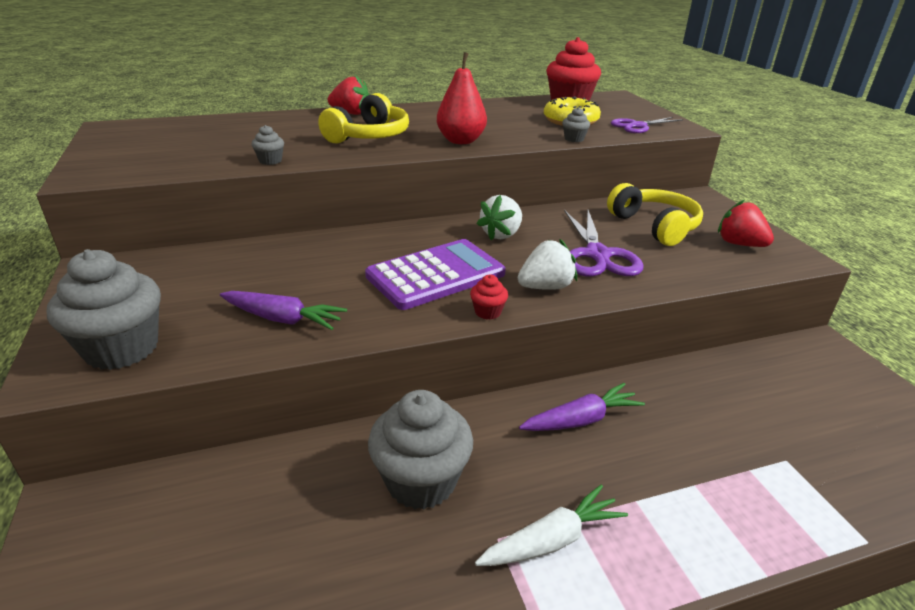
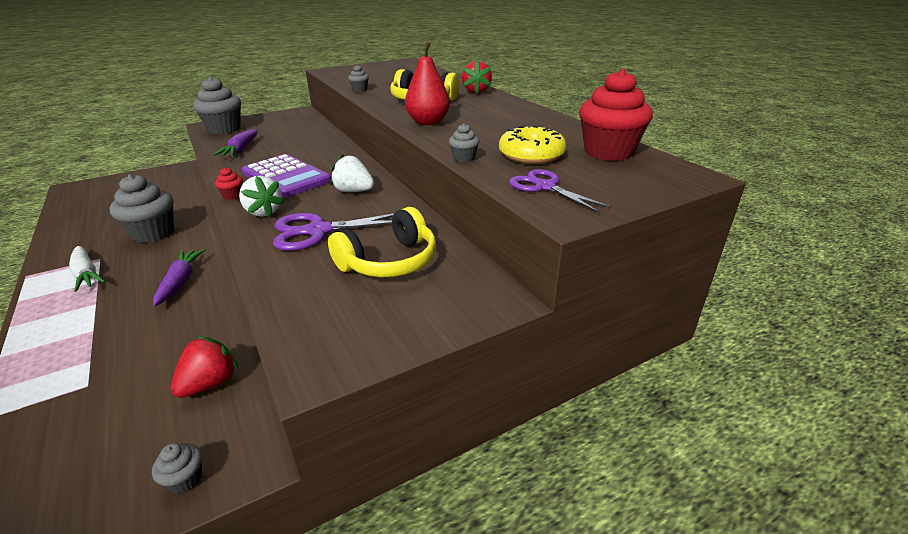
camera: 80 degrees right, 0 degrees up
(581, 420) = (181, 281): purple carrot -> purple carrot turned 150 degrees counterclockwise
(739, 244) = (351, 318): red strawberry -> red strawberry (210, 383)
(855, 372) = (185, 479): none -> grey cupcake

